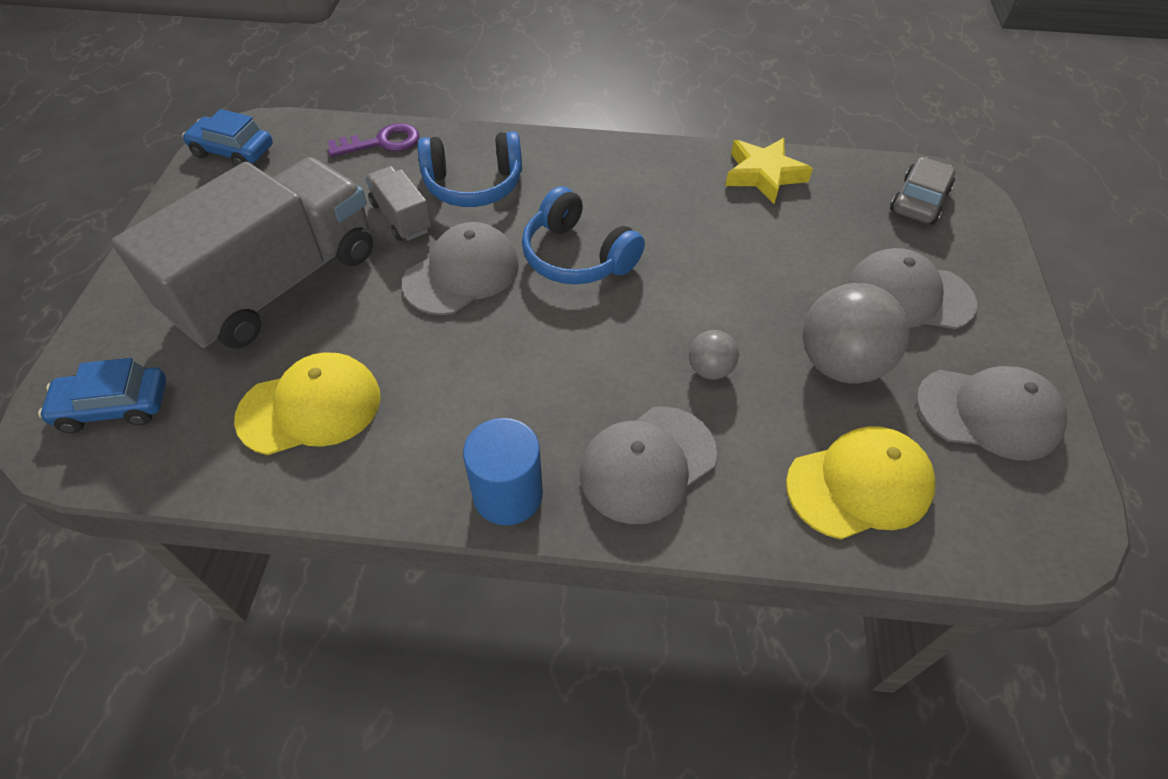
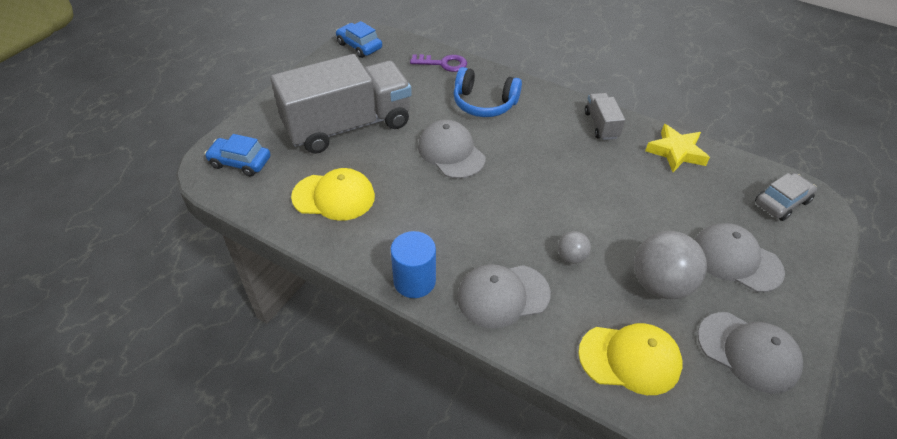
camera: 25 degrees right, 5 degrees down
(401, 217) = (433, 110): grey truck -> grey truck (601, 125)
(462, 273) = (451, 152): grey cap -> grey cap turned 105 degrees counterclockwise
(577, 256) = (524, 164): blue headphones -> none

